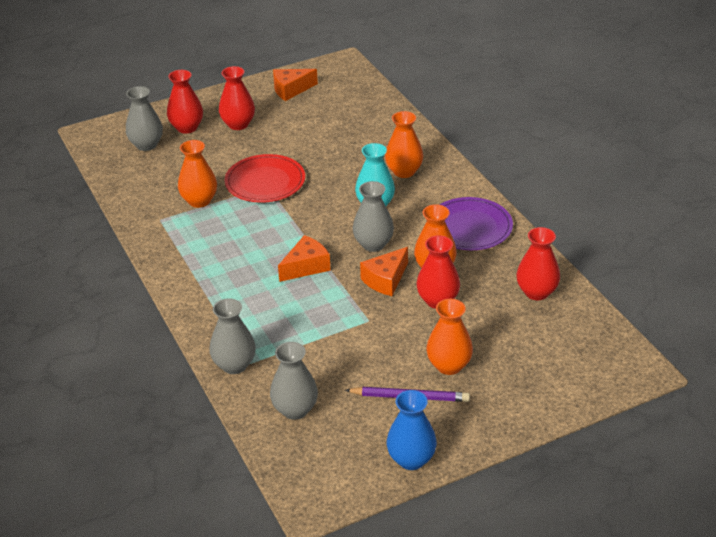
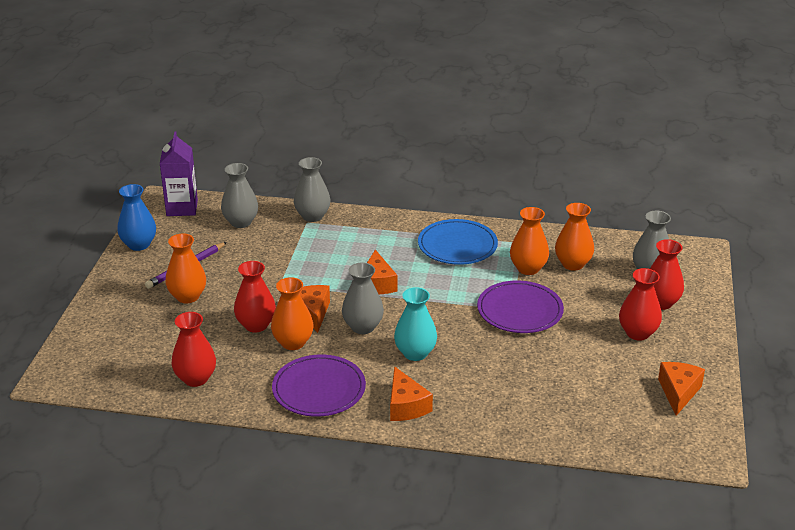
camera: 125 degrees right, 5 degrees down
(199, 251) = (457, 245): none -> blue plate
(265, 182) = (520, 310): red plate -> purple plate
(313, 475) = (182, 208): none -> purple carton
(404, 171) = (446, 394): orange vase -> orange vase (573, 264)
(437, 182) = (406, 406): none -> orange cheese

